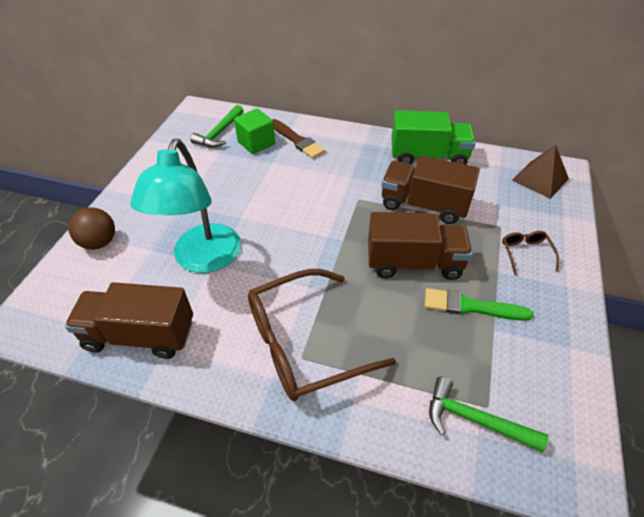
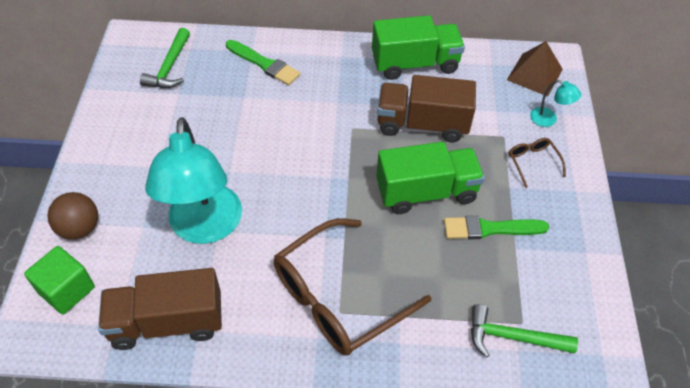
camera: 15 degrees left, 5 degrees up
(256, 143) = (218, 74): green cube -> green cube (67, 290)
(297, 140) = (264, 64): brown brush -> green brush
(414, 263) = (426, 192): brown truck -> green truck
(548, 218) = (548, 119): none -> turquoise lamp

